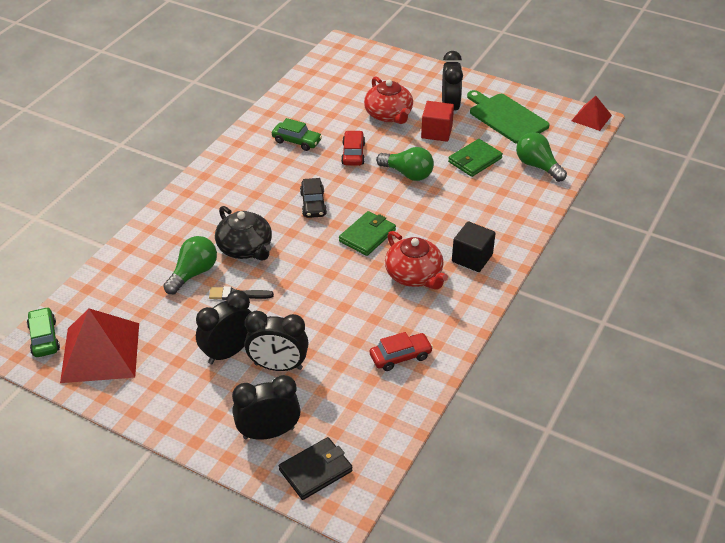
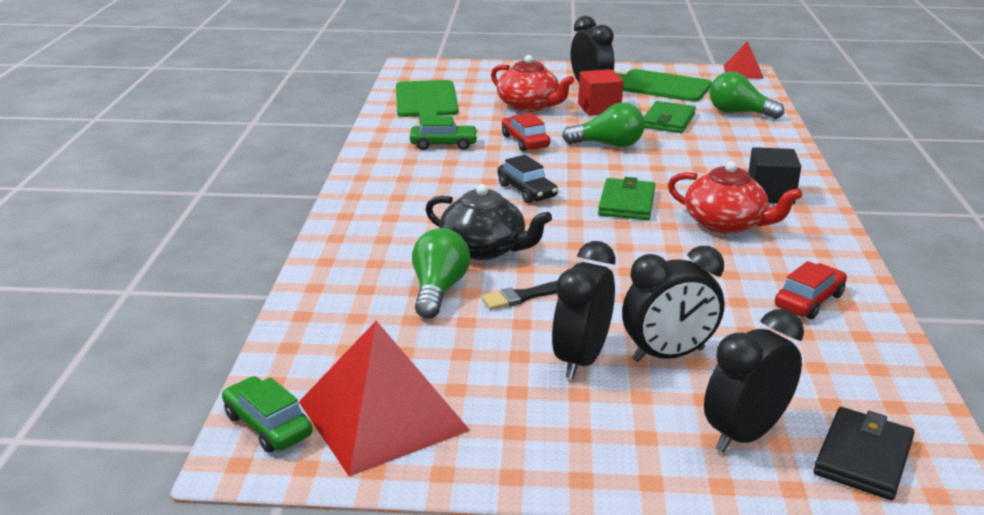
camera: 25 degrees left, 15 degrees down
(321, 90) = (426, 101): none -> green cutting board

